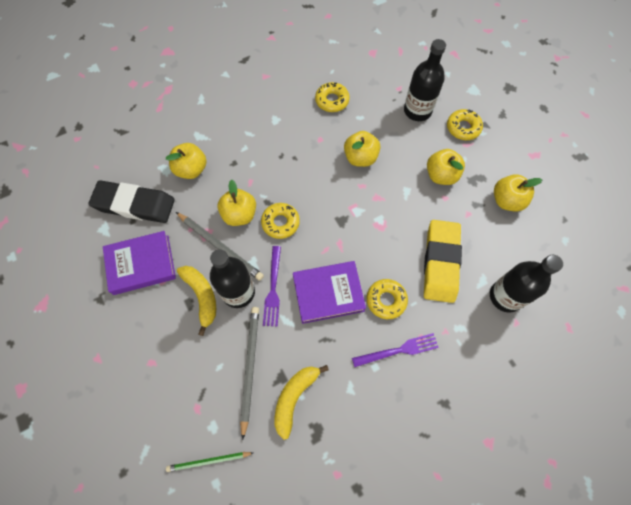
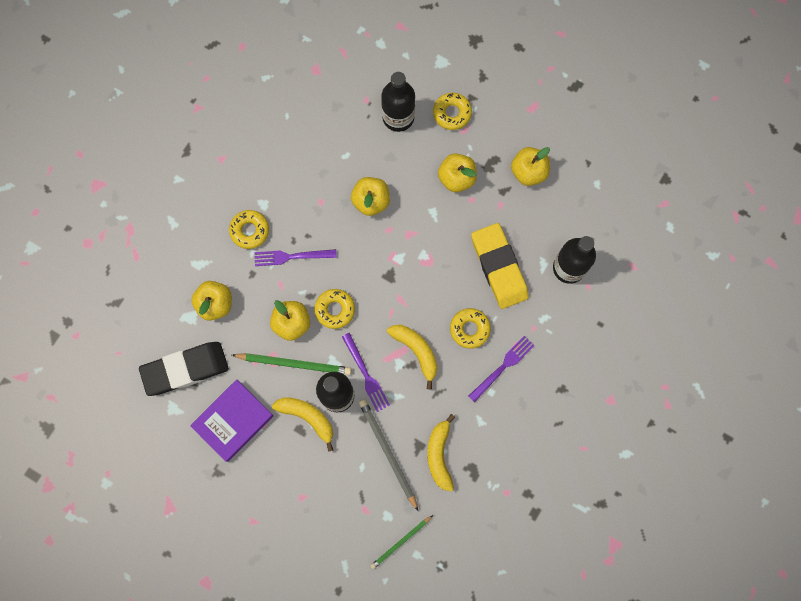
camera: 30 degrees left, 10 degrees up
(220, 246) = (294, 363): grey pencil -> green pencil
(271, 166) = (291, 257): none -> purple fork
(328, 293) = (416, 351): purple book -> yellow banana
(332, 100) = (307, 151): yellow donut -> yellow donut (249, 231)

